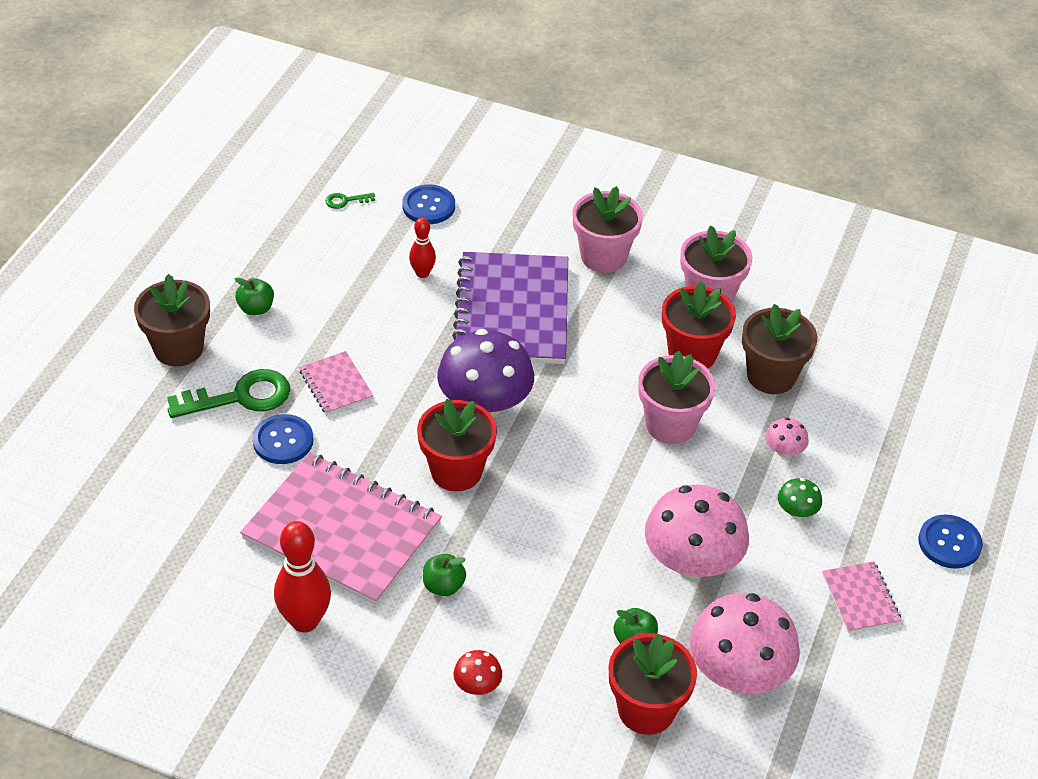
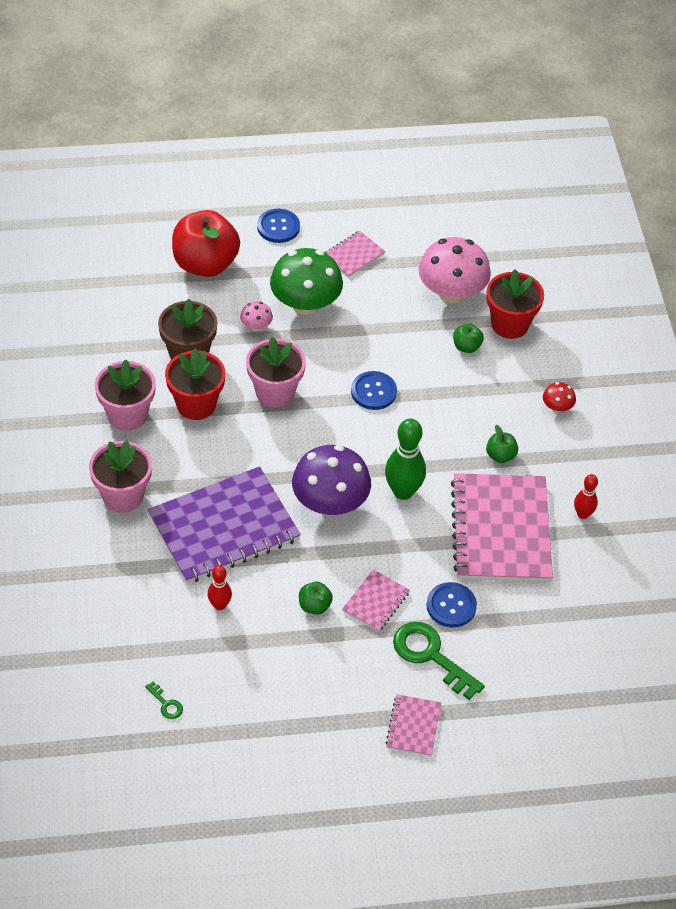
camera: 120 degrees left, 5 degrees up
(178, 348) = (413, 726): brown flower pot -> pink notebook
(256, 308) = (335, 698): green apple -> green apple (314, 606)
(305, 621) = (582, 514): red bowling pin -> red bowling pin, size x0.57
(428, 206) = (135, 640): blue button -> blue button (373, 391)
(456, 471) = (403, 491): red flower pot -> green bowling pin
(692, 562) = (386, 341): pink mushroom -> none
(797, 511) = (305, 304): green mushroom -> green mushroom, size x2.25
(913, 446) = (205, 264): none -> red apple

